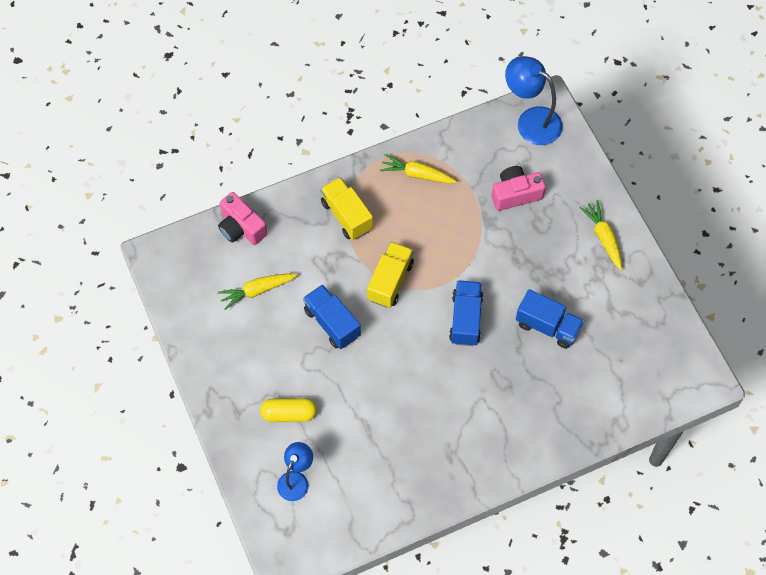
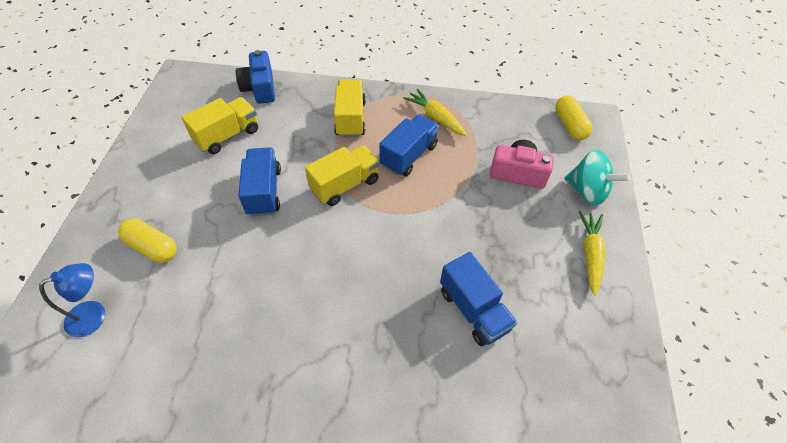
camera: 30 degrees right, 10 degrees down
(241, 227) = (260, 88): pink camera -> blue camera
(257, 291) = (227, 135): yellow carrot -> yellow truck
(465, 319) = (390, 255): blue truck -> blue truck (408, 155)
(531, 121) = (570, 125): blue lamp -> yellow capsule
(576, 182) = (587, 191): none -> turquoise spinning top

